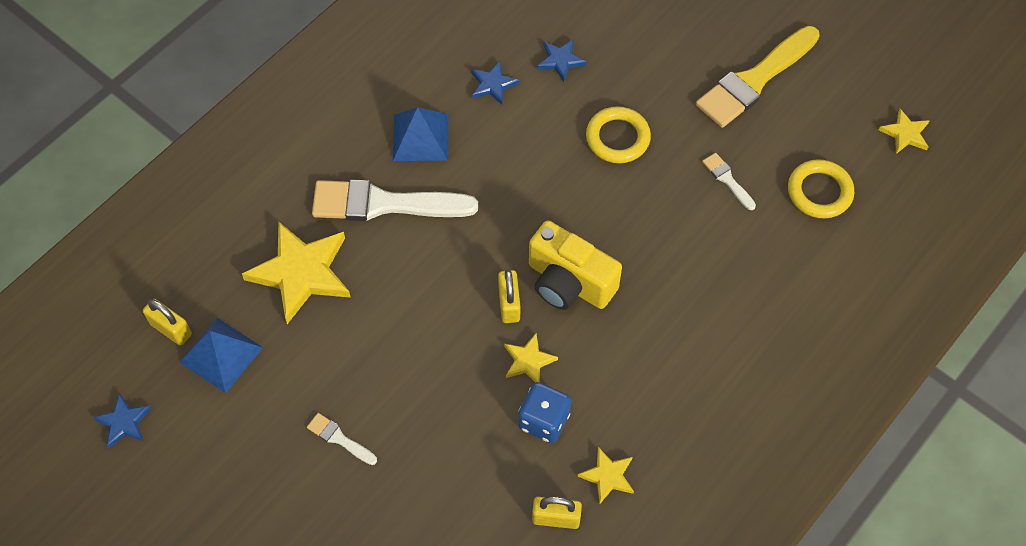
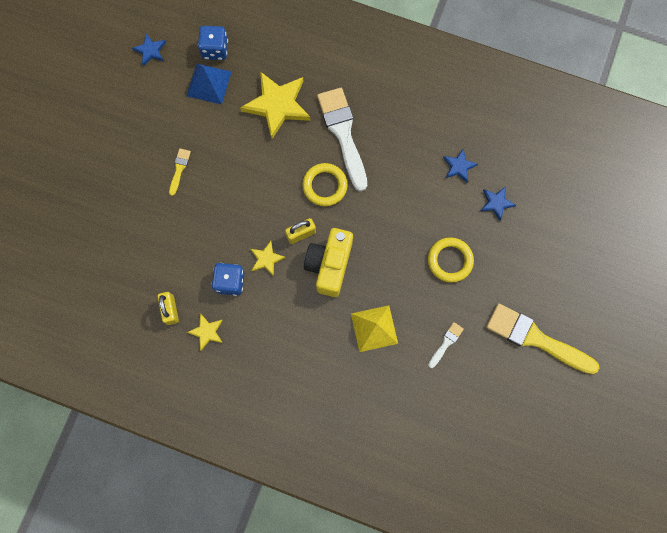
camera: 70 degrees right, 15 degrees up
(171, 329) = (215, 50): yellow padlock -> blue dice
(339, 438) = (179, 169): white brush -> yellow brush
(420, 137) = (400, 137): blue pyramid -> none
(678, 256) = (374, 328): none -> yellow pyramid
(819, 192) = (461, 409): yellow ring -> yellow ring (324, 186)
(905, 134) = (534, 458): yellow star -> none

